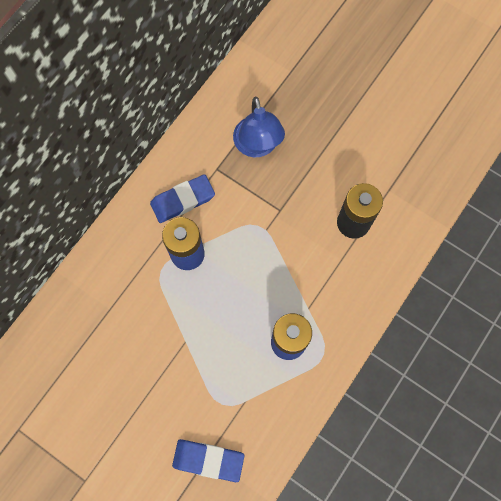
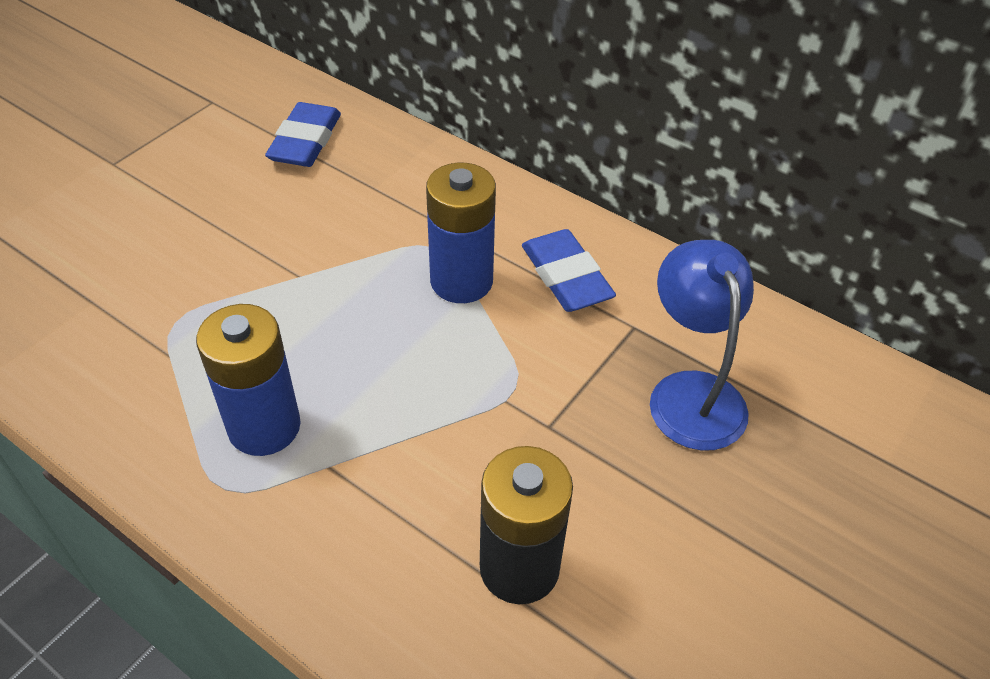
camera: 90 degrees right, 25 degrees down
(208, 460) = (84, 301): blue eraser -> blue eraser (305, 141)
(257, 146) = (691, 392): blue lamp -> blue lamp turned 90 degrees clockwise

